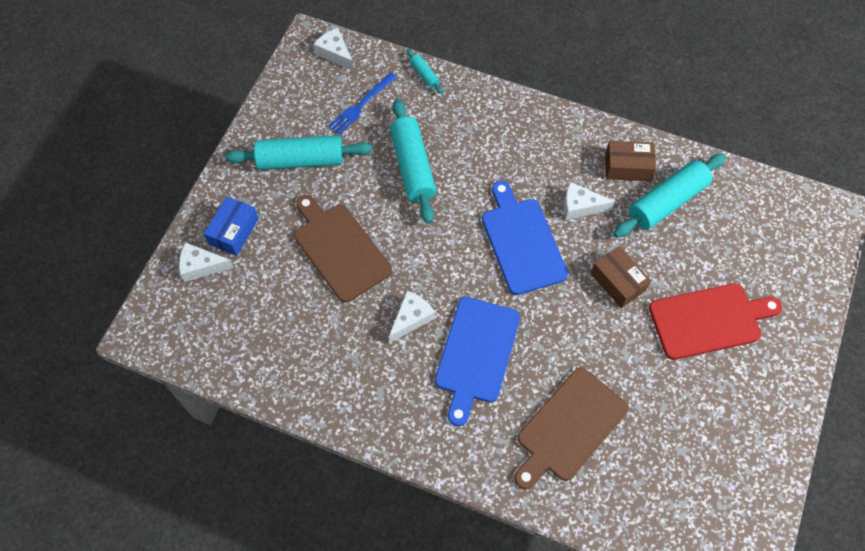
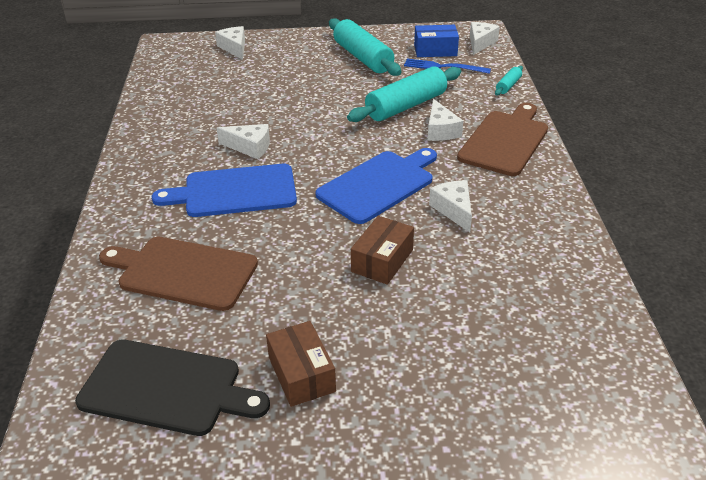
camera: 65 degrees right, 25 degrees down
(234, 231) = (274, 51): blue box -> blue box (435, 50)
(340, 249) = (293, 96): brown cutting board -> brown cutting board (505, 141)
(467, 160) = (440, 130): none -> white cheese
(627, 167) = (535, 229): brown box -> brown box (301, 374)
(667, 202) = (519, 271): turquoise rolling pin -> none
(692, 474) = (166, 388): none -> black cutting board
(709, 320) = (385, 349): red cutting board -> none

